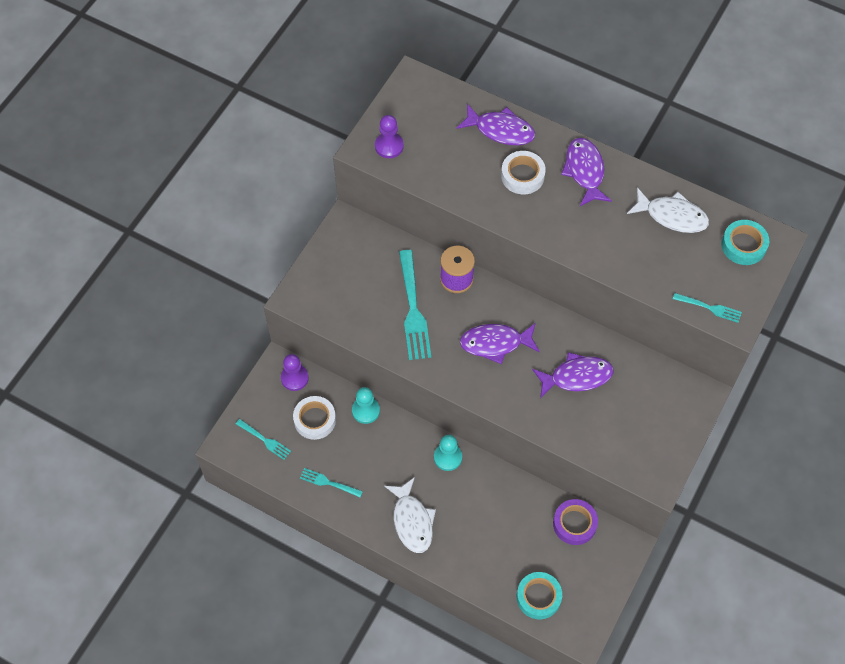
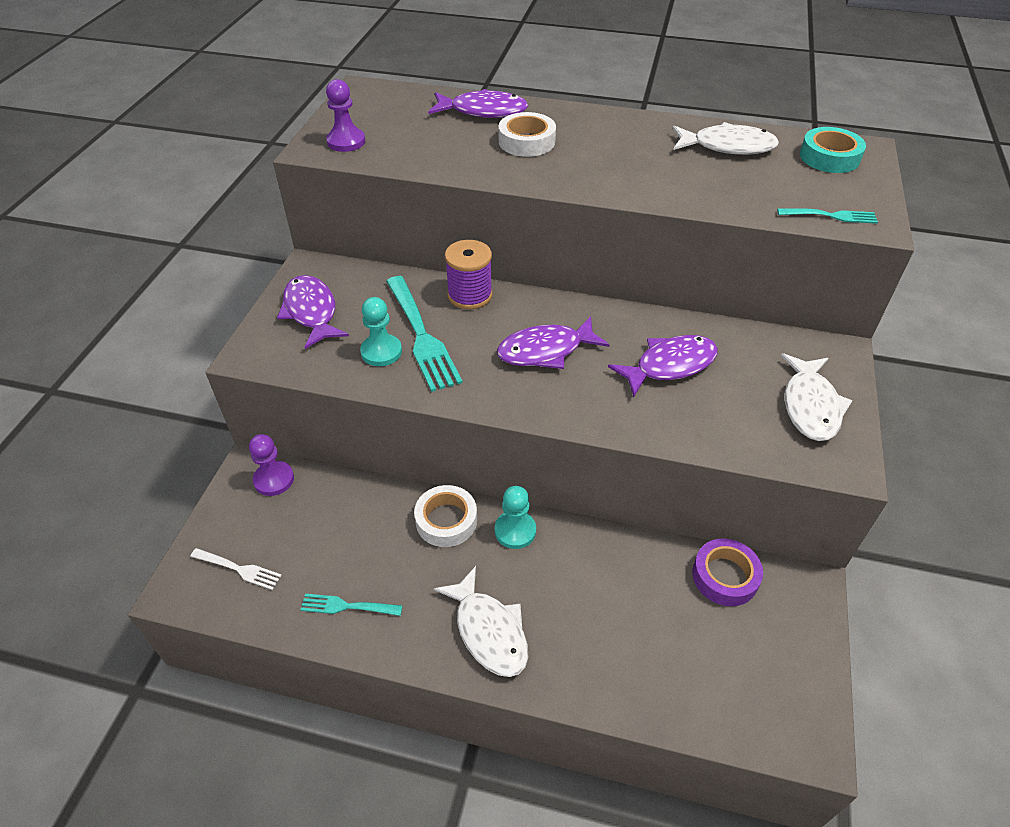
camera: 15 degrees left, 15 degrees down
(264, 440) = (238, 569): turquoise fork -> white fork
(315, 420) = (311, 525): white tape -> white tape (446, 520)
(366, 410) = (383, 498): turquoise pawn -> turquoise pawn (381, 352)
(538, 597) = (720, 698): turquoise tape -> none
(584, 171) = (601, 128): purple fish -> purple fish (311, 312)
(657, 432) = (810, 406): none -> white fish

